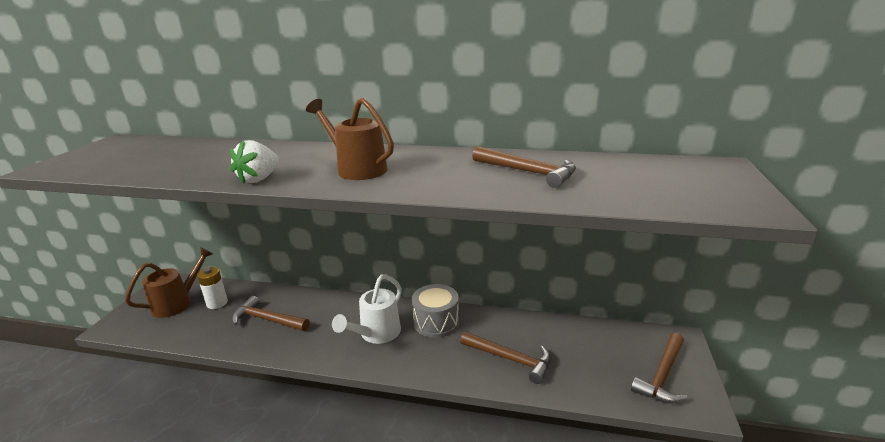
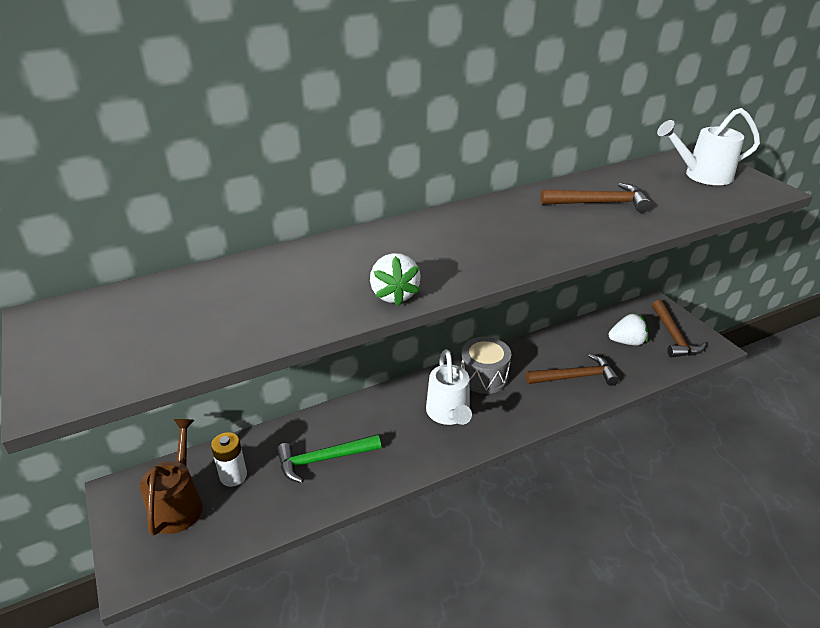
camera: 40 degrees left, 10 degrees up
(268, 320) = (323, 459): brown hammer -> green hammer
(357, 168) = (461, 248): brown watering can -> none
(601, 356) = (627, 342): none -> white strawberry
(688, 179) = (701, 175): none -> white watering can

